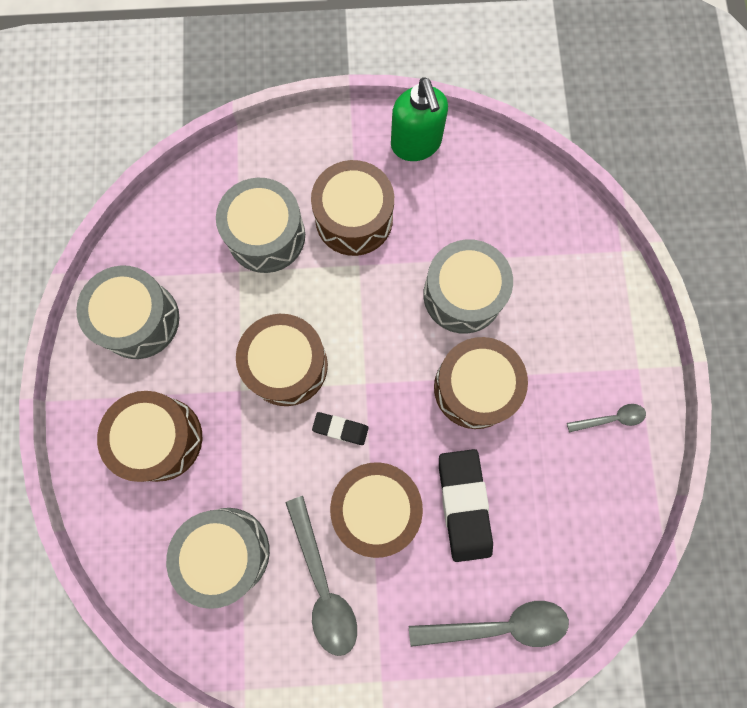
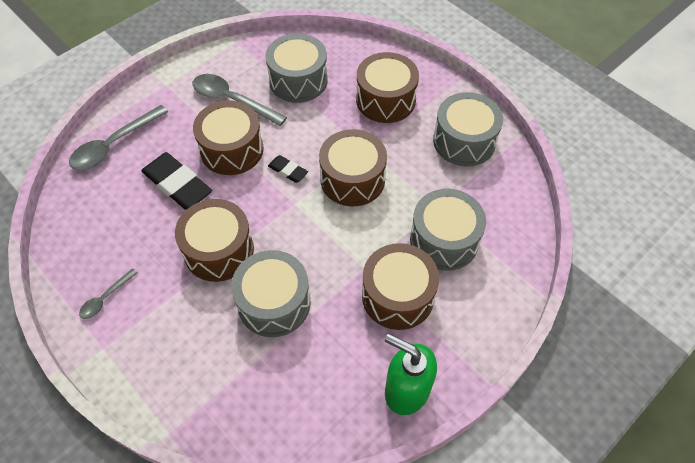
camera: 140 degrees right, 20 degrees down
(340, 429) = (288, 171): black eraser -> black eraser turned 60 degrees clockwise

